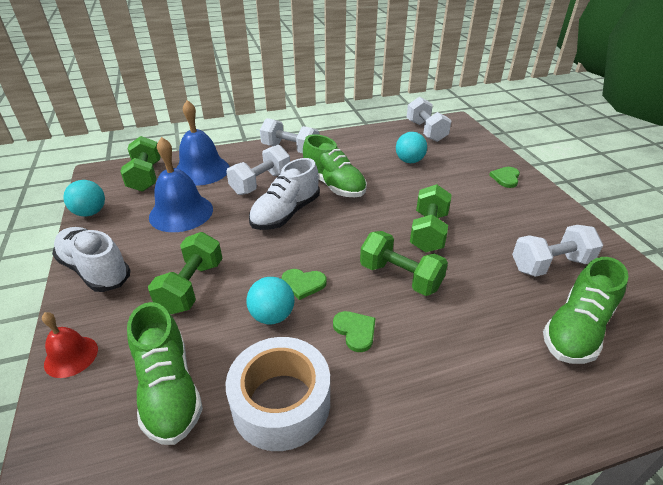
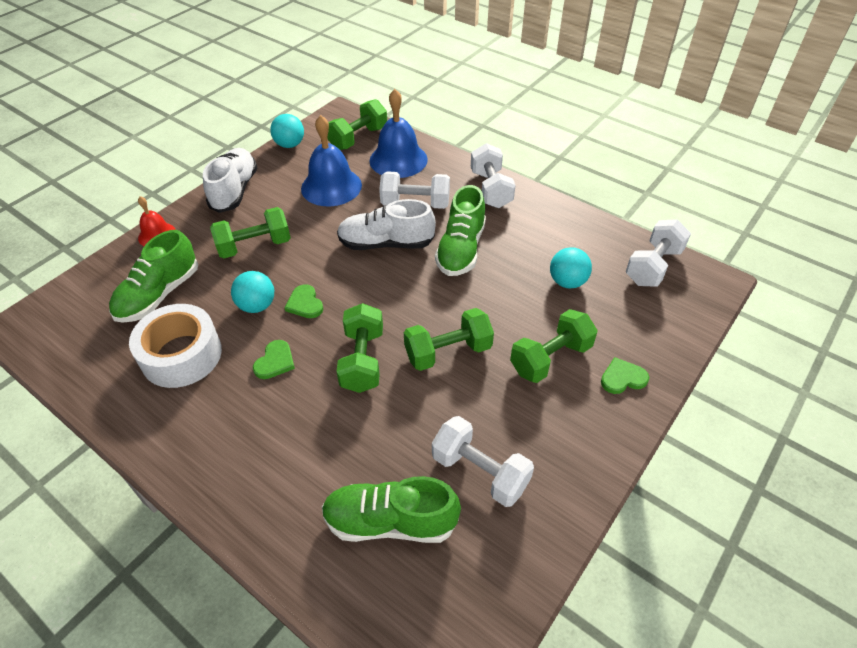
camera: 55 degrees right, 10 degrees up
(470, 194) = (550, 358): none -> green dumbbell

